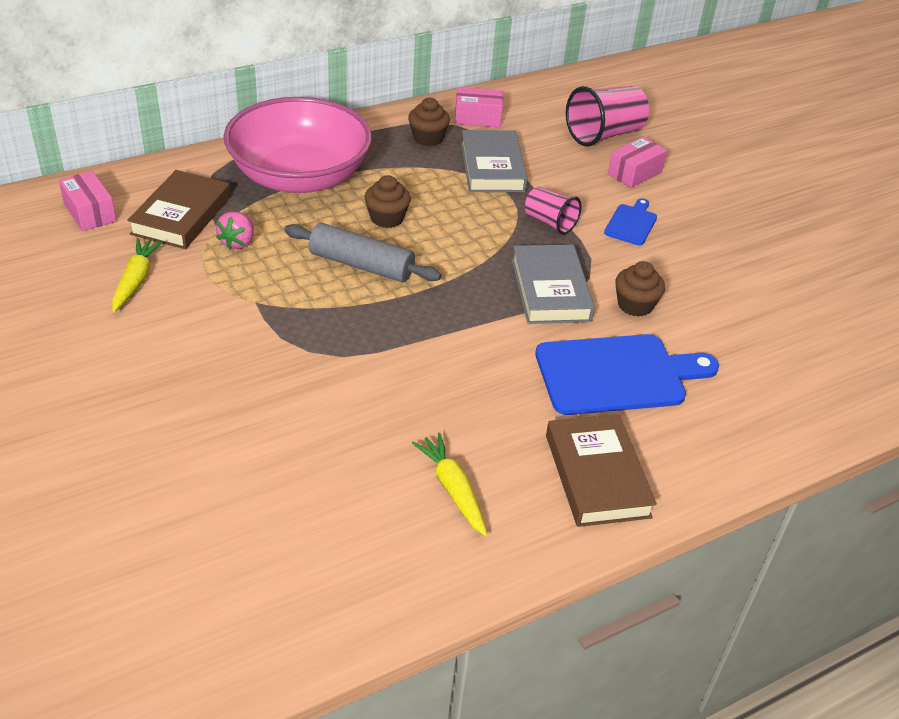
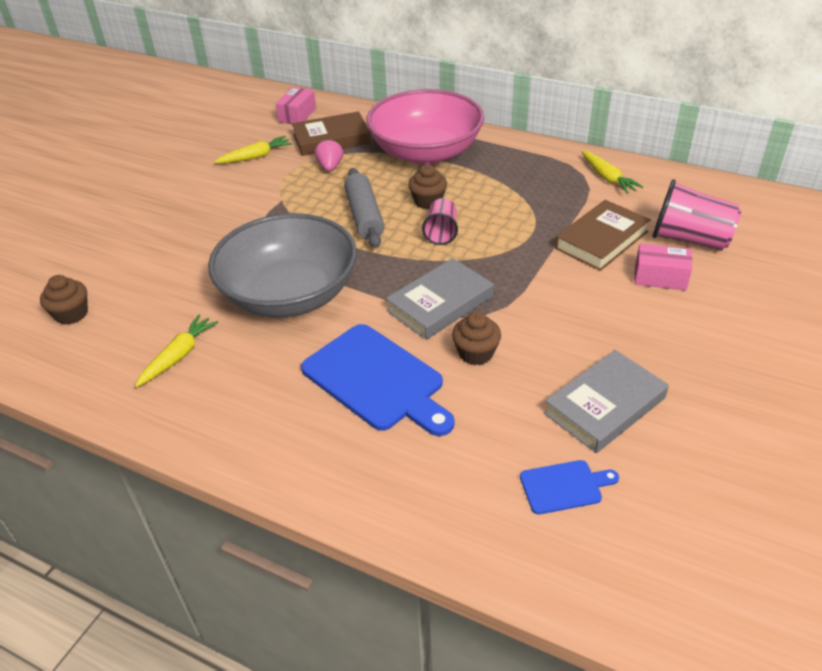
camera: 60 degrees right, 0 degrees up
(238, 242) = (330, 167): pink strawberry -> pink strawberry turned 105 degrees clockwise
(428, 138) = (546, 172): brown cupcake -> brown cupcake (71, 314)
(435, 370) = (290, 294): none -> grey bowl
(477, 118) = (607, 178): pink box -> yellow carrot
(492, 167) = (554, 212): grey book -> grey book (604, 405)
(550, 222) = (524, 267): pink cup -> pink cup (441, 232)
(597, 475) = (250, 418): brown book -> brown book (601, 240)
(631, 223) = (584, 305): blue cutting board -> blue cutting board (564, 486)

